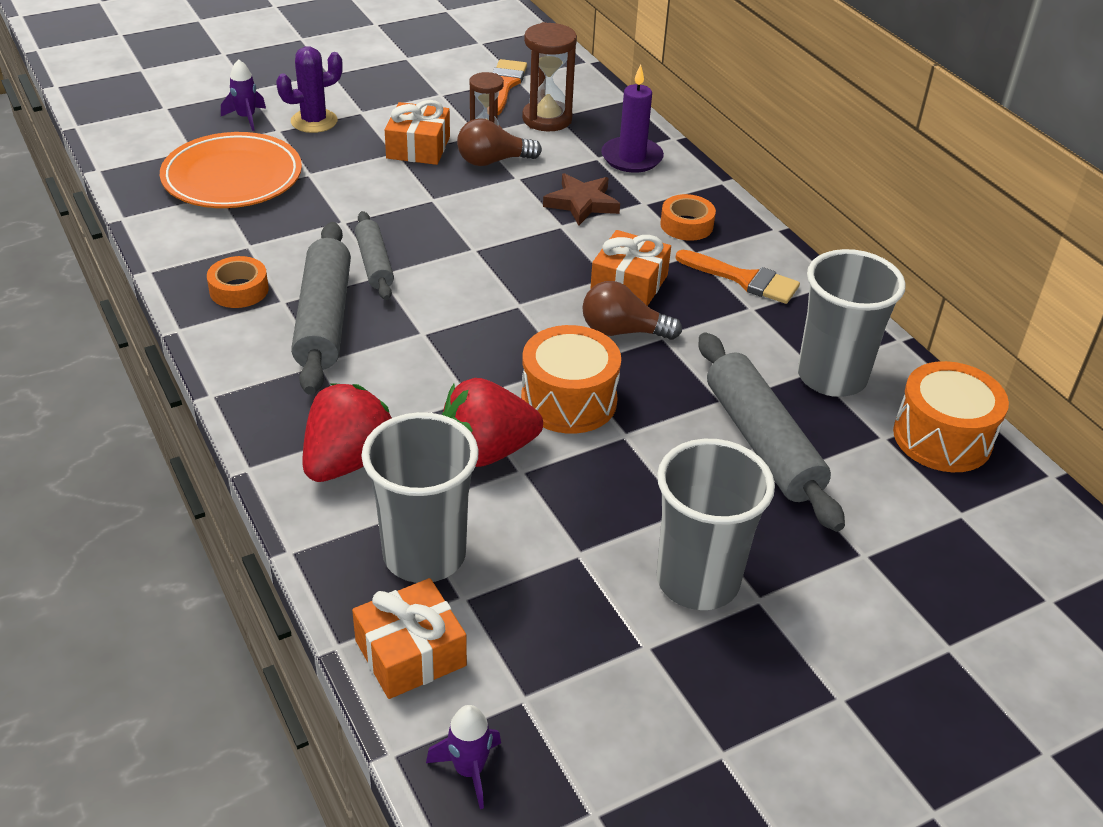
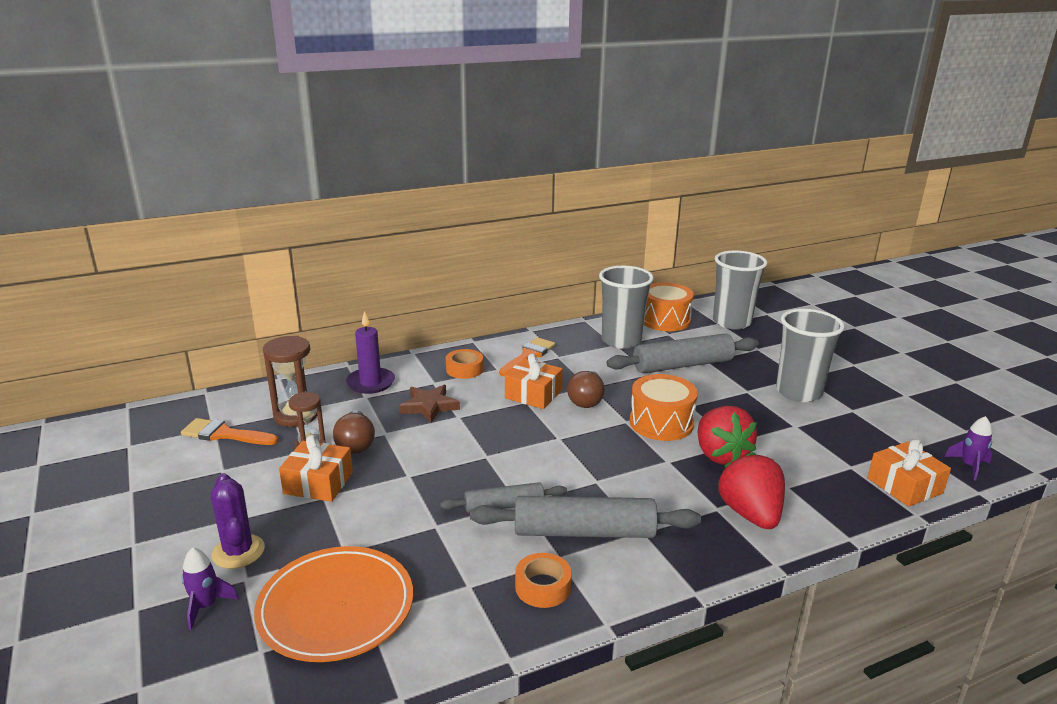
camera: 85 degrees left, 15 degrees down
(348, 461) = (750, 514): red strawberry -> red strawberry turned 45 degrees clockwise
(424, 555) = (824, 480): grey cup -> grey cup (732, 322)

